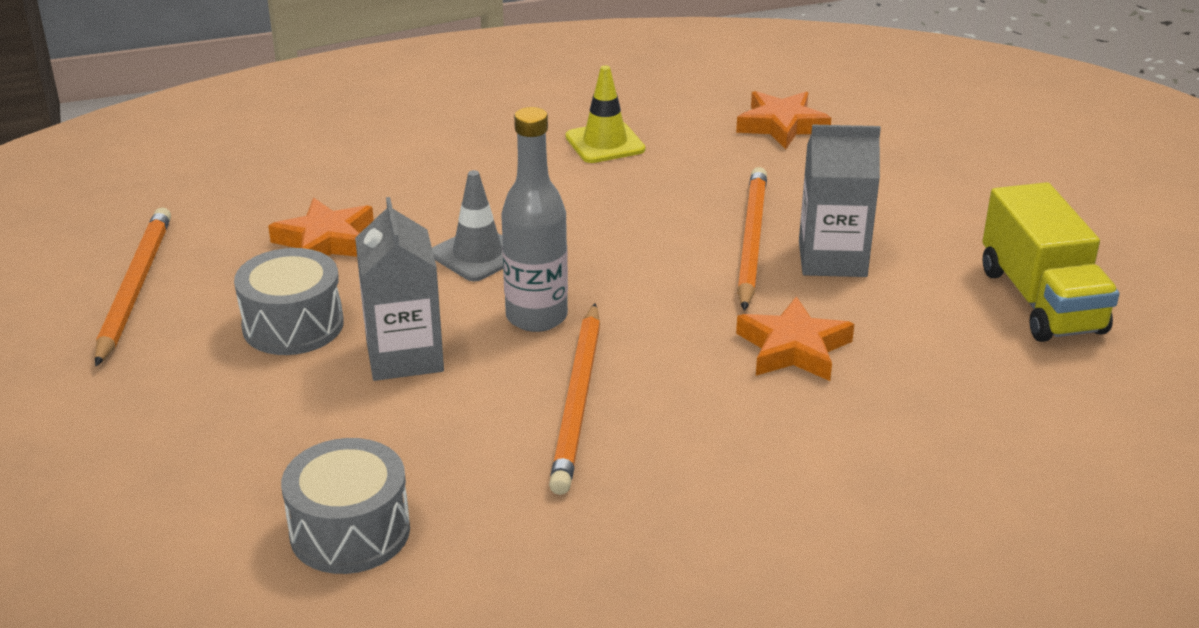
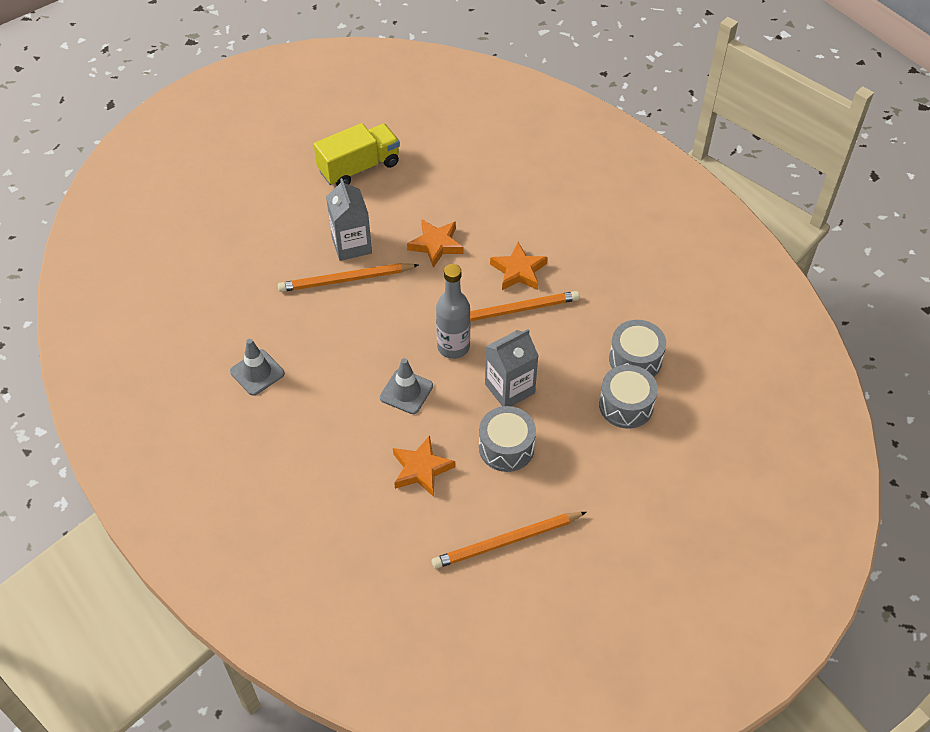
camera: 110 degrees left, 20 degrees up
(258, 484) = (626, 405): none -> grey drum
(605, 143) = (257, 372): yellow traffic cone -> grey traffic cone
(781, 125) = (207, 294): orange star -> orange star (518, 271)

